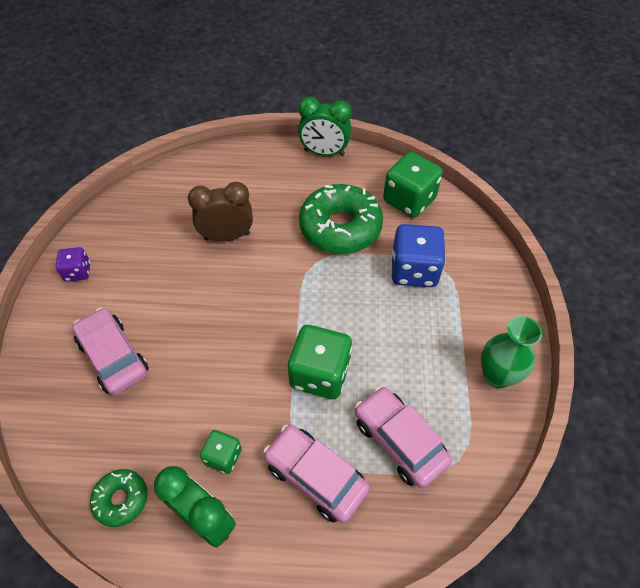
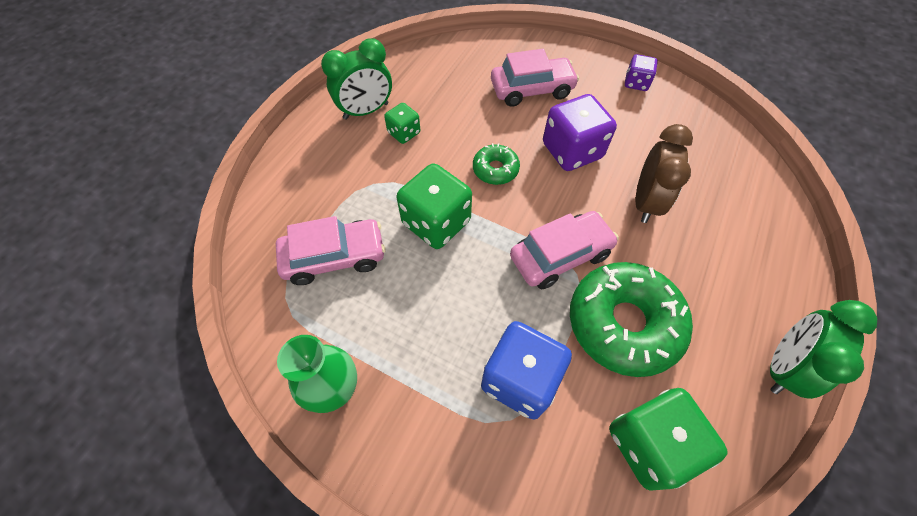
camera: 115 degrees right, 5 degrees up
(121, 499) = (410, 73): green donut -> green donut (495, 169)
(190, 298) = (572, 151): none -> purple dice
(315, 476) = (348, 184): pink car -> pink car (560, 256)

